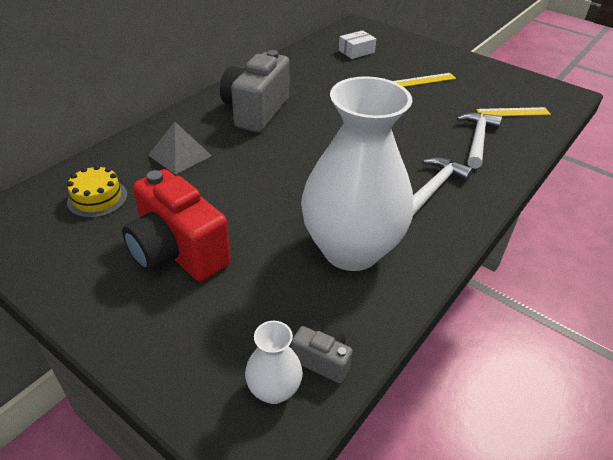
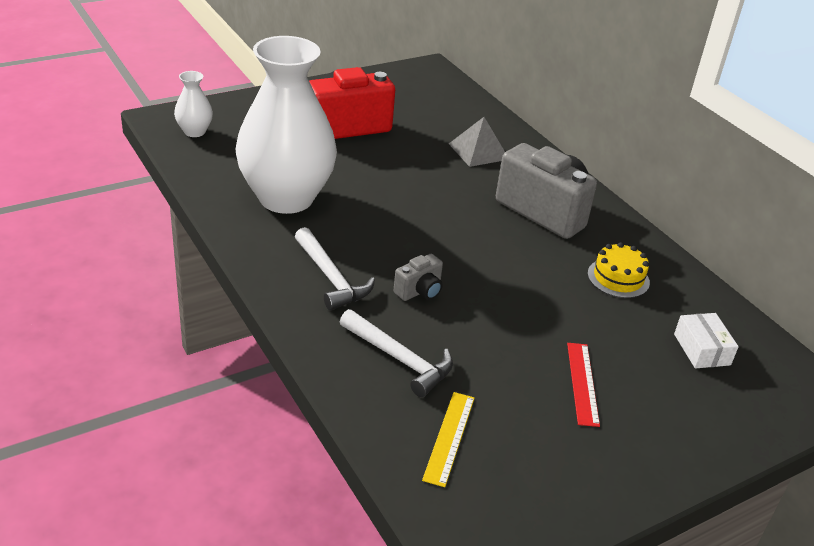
camera: 110 degrees right, 5 degrees down
(97, 198) = (435, 107): yellow cake -> yellow cake (618, 278)
(322, 360) = (197, 153): grey camera -> grey camera (419, 291)
(423, 80) = (582, 383): yellow ruler -> red ruler

